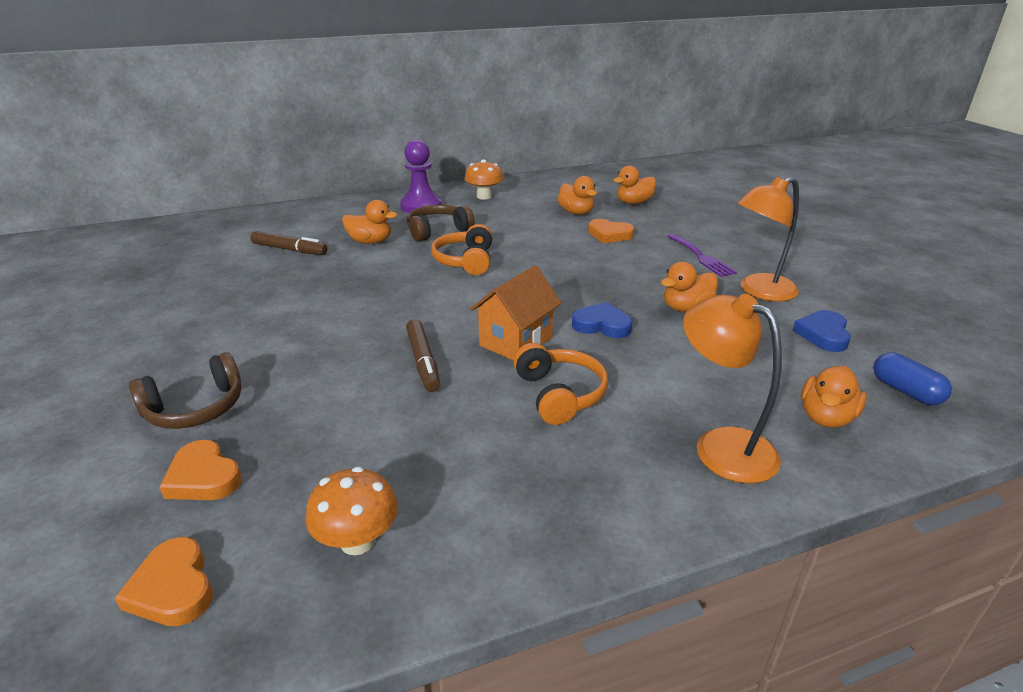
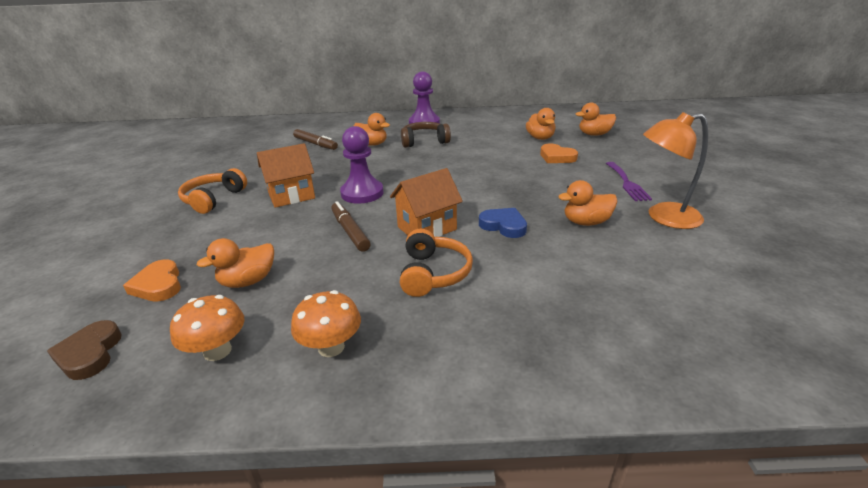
camera: 20 degrees right, 0 degrees up
(173, 588) = (89, 354): orange heart -> brown heart
(195, 408) = (186, 239): brown headphones -> none
(308, 326) = (291, 196): none -> orange house
(403, 309) = (362, 193): none -> purple pawn
(423, 361) = (350, 232): brown marker -> brown marker turned 150 degrees clockwise
(465, 261) = (429, 165): orange headphones -> orange headphones (213, 199)
(484, 196) = (475, 120): orange mushroom -> orange mushroom (331, 347)
(721, 446) = (542, 341): orange lamp -> none
(823, 334) = (705, 263): blue heart -> none
(826, 417) = (661, 337): orange duck -> orange duck (248, 281)
(906, 391) = (763, 329): blue capsule -> none

